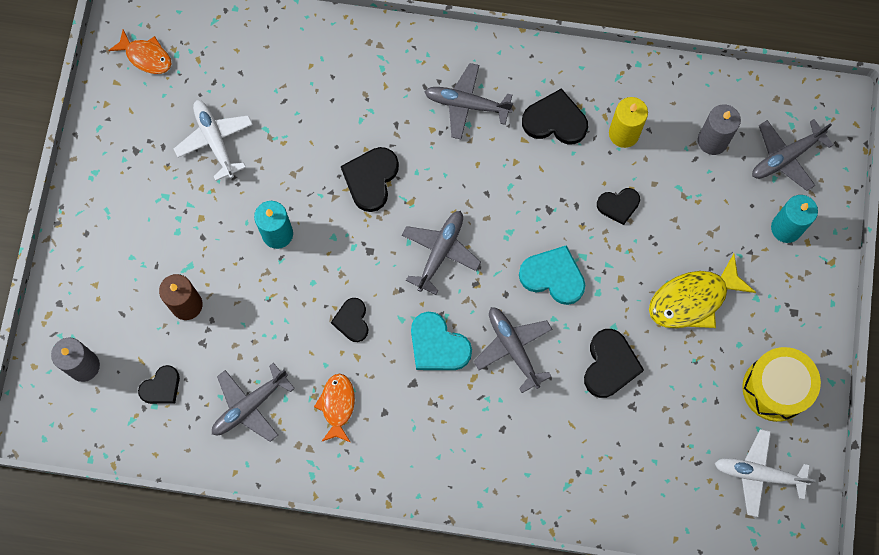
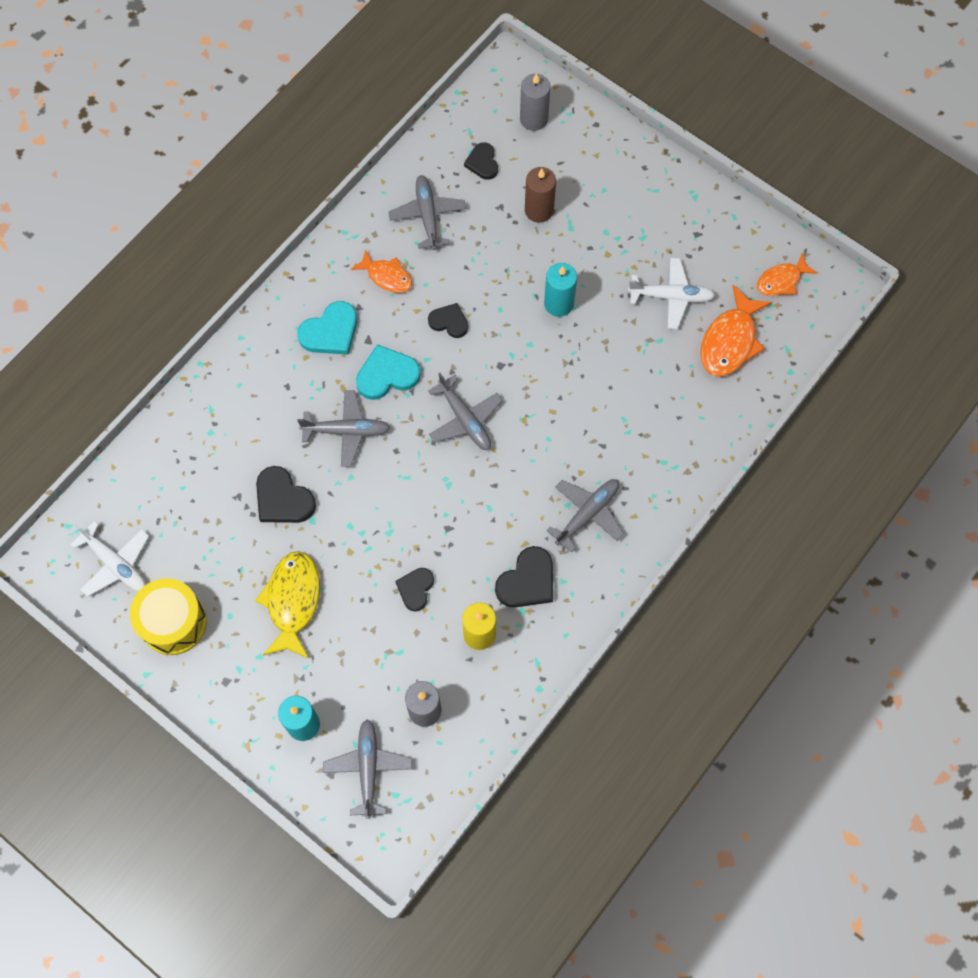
camera: 120 degrees right, 5 degrees down
(232, 70) = (730, 341): none -> orange fish
(371, 179) = (564, 399): black heart -> none
(553, 276) = (387, 497): turquoise heart -> turquoise heart (330, 332)
(759, 474) = (115, 563): white plane -> white plane turned 90 degrees clockwise

